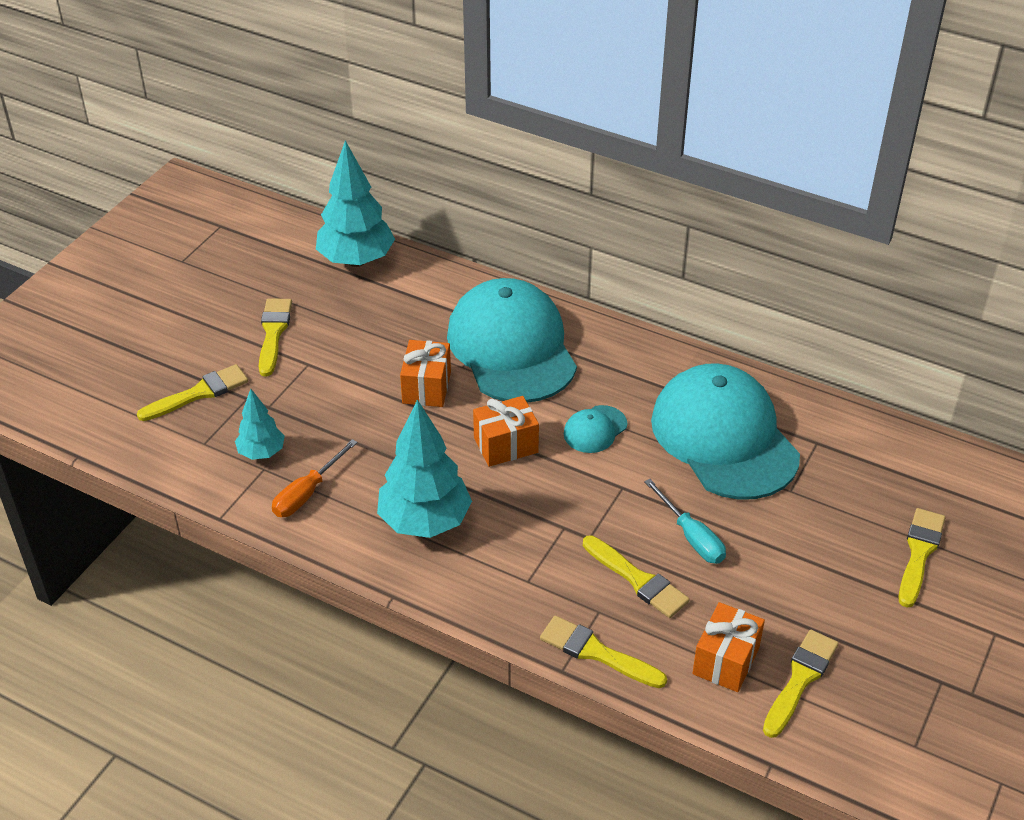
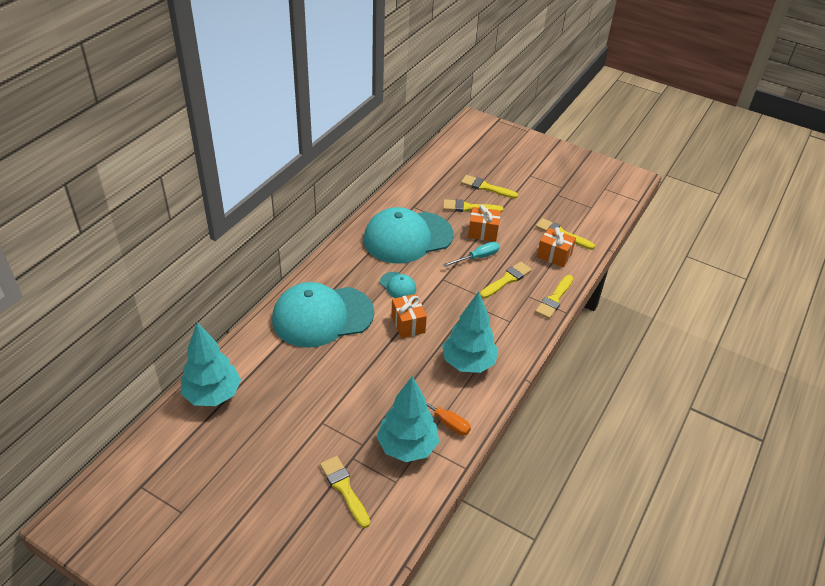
camera: 90 degrees left, 0 degrees up
(261, 453) = (407, 447): turquoise tree -> turquoise tree, size x1.83
(273, 333) = (285, 444): yellow brush -> yellow brush (468, 207)
(426, 387) = (354, 359): orange gift -> orange gift (483, 232)

